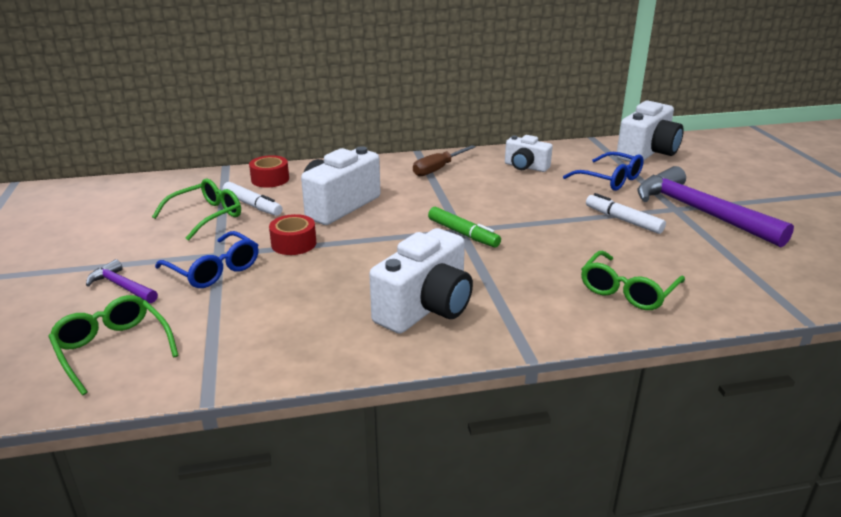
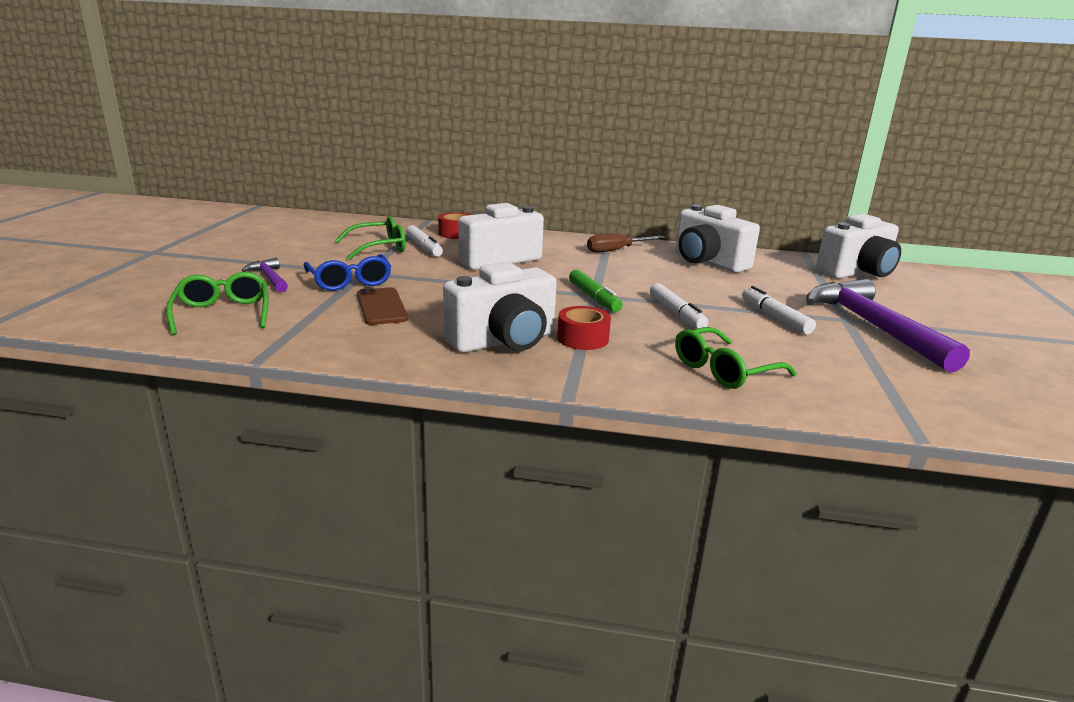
camera: 20 degrees right, 5 degrees down
(275, 295) = (381, 307): none -> brown phone
(294, 243) = (432, 277): red tape -> red tape (582, 338)
(525, 167) = (708, 262): white camera -> white camera, size x1.69
(545, 235) = (676, 313): none -> white marker
(610, 179) = (791, 285): blue glasses -> none

